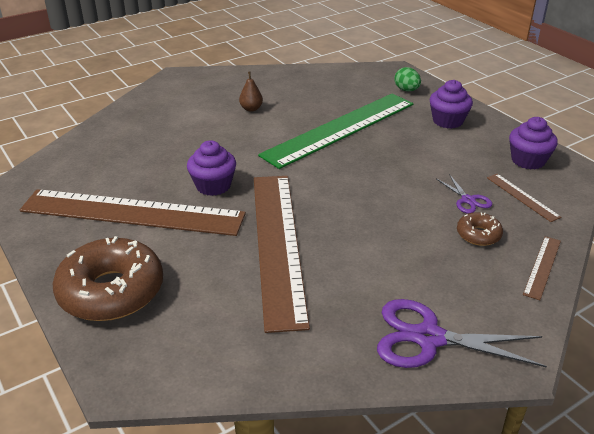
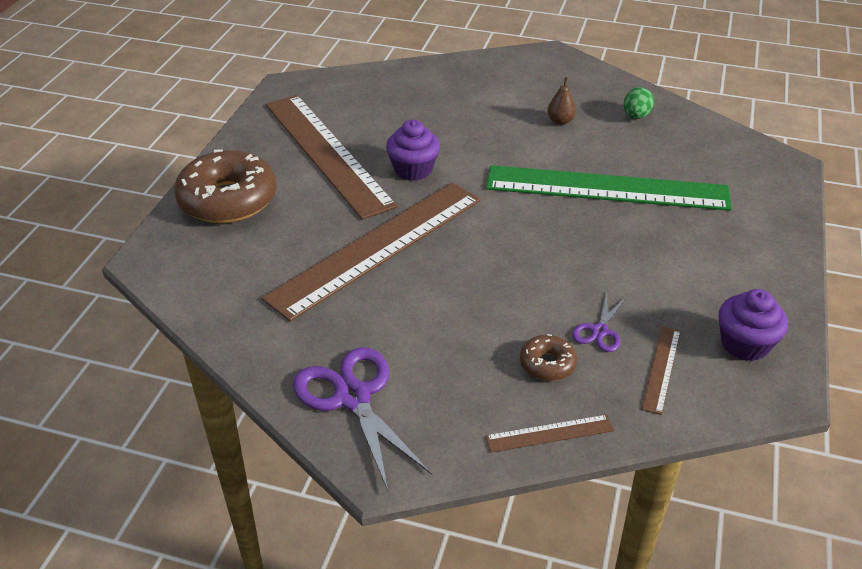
camera: 50 degrees right, 5 degrees up
(406, 90) = (755, 192): green egg -> green egg (636, 116)
(447, 121) = (736, 249): purple cupcake -> none

